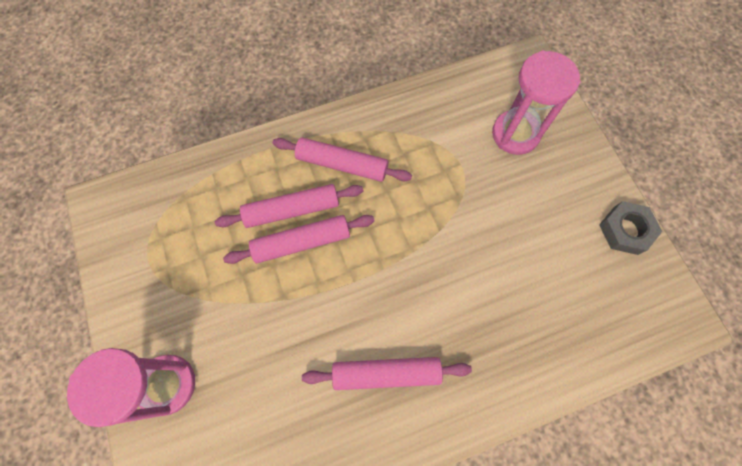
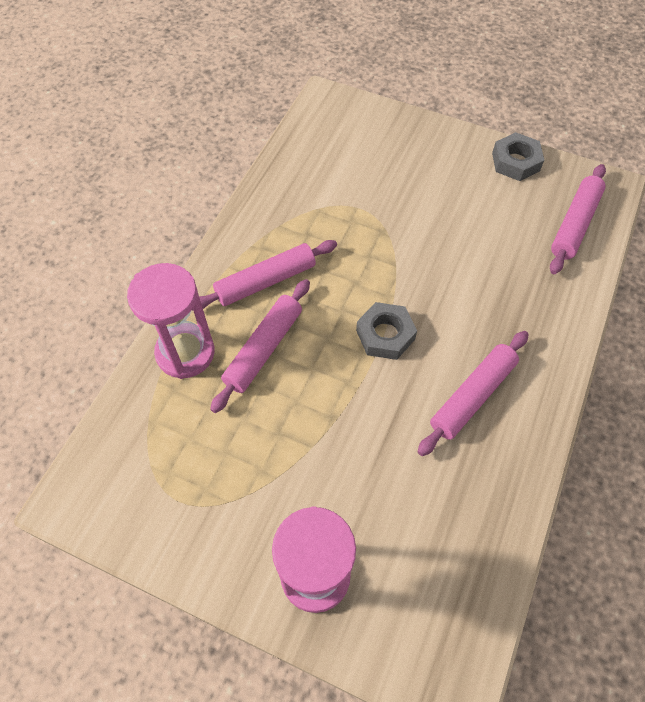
camera: 45 degrees left, 10 degrees down
(302, 242) = (300, 365): pink rolling pin -> pink rolling pin (574, 224)
(377, 273) = (385, 335): none -> grey nut
(515, 134) = (373, 156): pink hourglass -> pink hourglass (185, 352)

